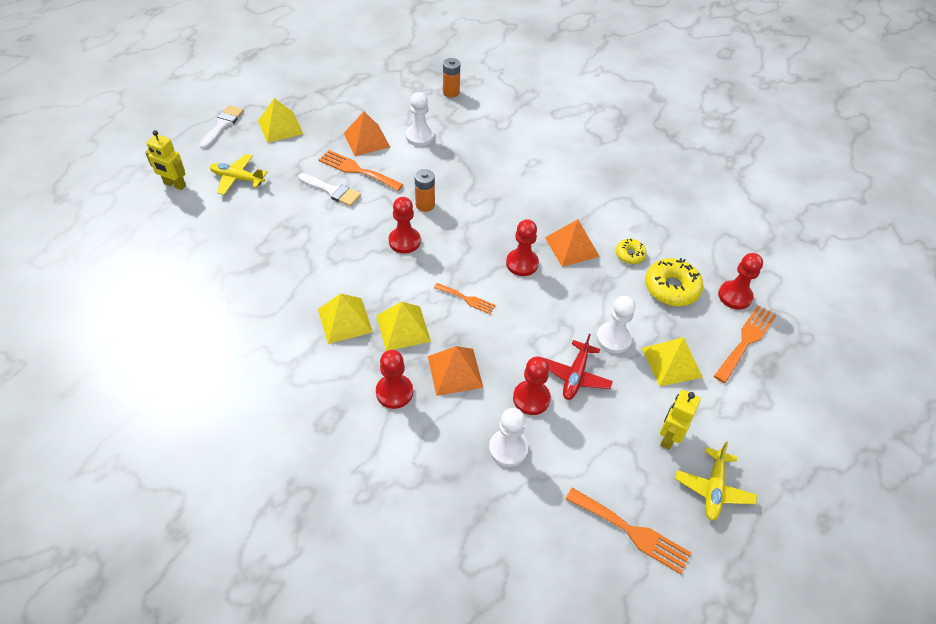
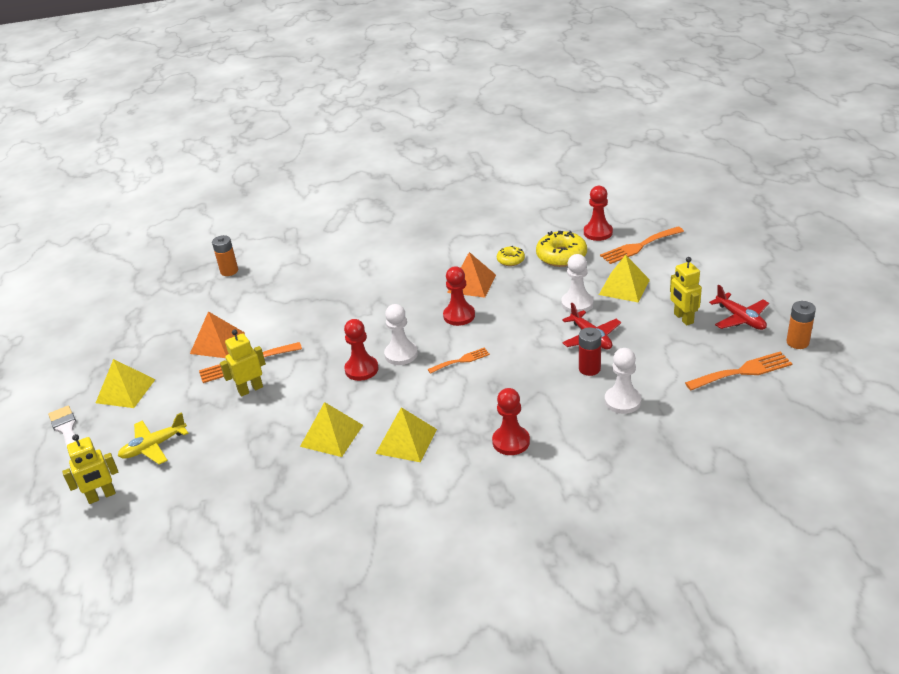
camera: 45 degrees left, 15 degrees down
(332, 191) = (250, 389): white brush -> yellow robot
(403, 328) = (452, 409): yellow pyramid -> yellow pyramid (332, 435)
(420, 136) = (256, 310): white pawn -> white pawn (401, 354)
(425, 205) = (336, 340): orange battery -> orange battery (797, 342)
(455, 371) = (525, 398): orange pyramid -> none
(531, 398) = (589, 369): red pawn -> red battery
(713, 489) = (740, 318): yellow plane -> red plane
(746, 341) = (639, 246): orange fork -> orange fork turned 105 degrees counterclockwise

